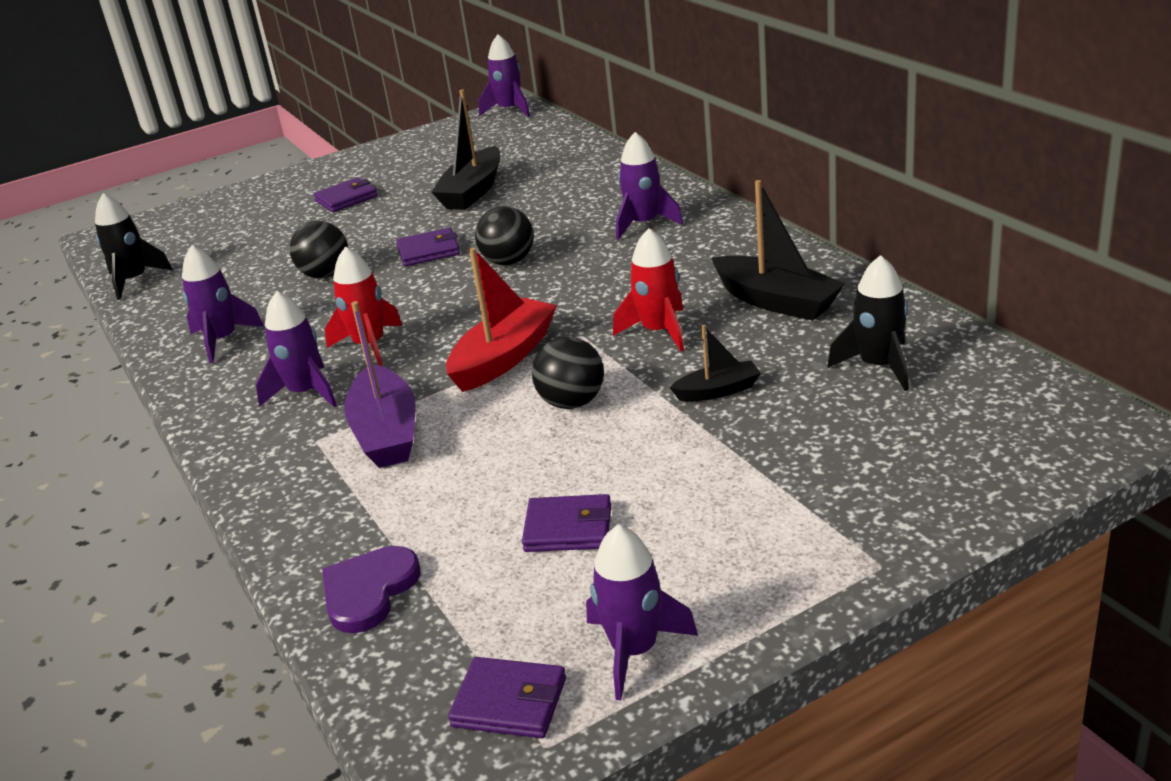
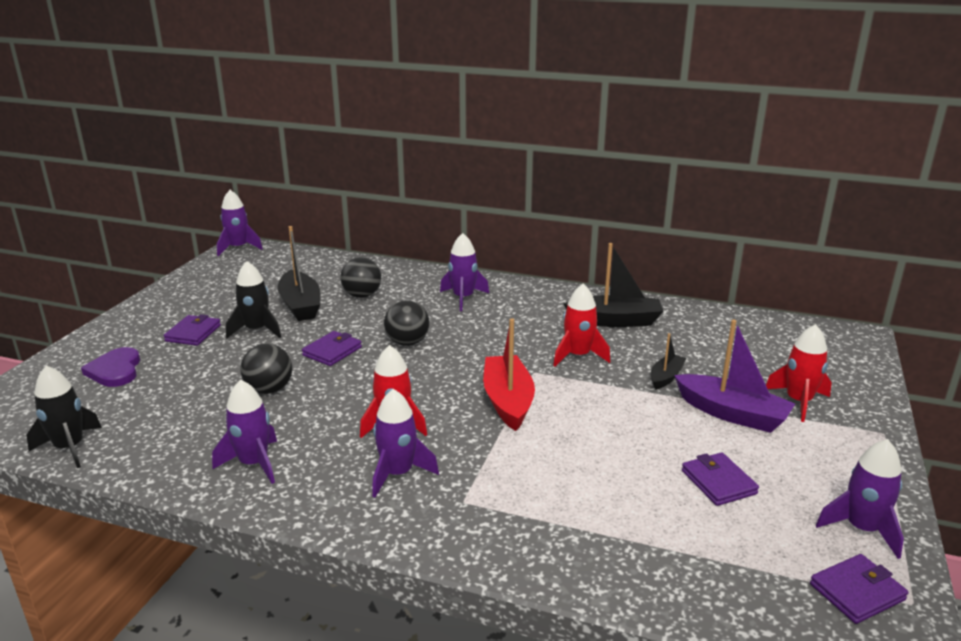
camera: 45 degrees left, 5 degrees down
(369, 591) = (672, 576): purple heart -> purple heart (115, 370)
(386, 433) = (508, 475): purple boat -> purple boat (732, 414)
(568, 528) = (718, 482): purple wallet -> purple wallet turned 75 degrees counterclockwise
(572, 402) = (597, 412): black ball -> black ball (362, 295)
(835, 482) = (798, 402): none -> red rocket
(878, 366) = (720, 338): black rocket -> black rocket (257, 330)

